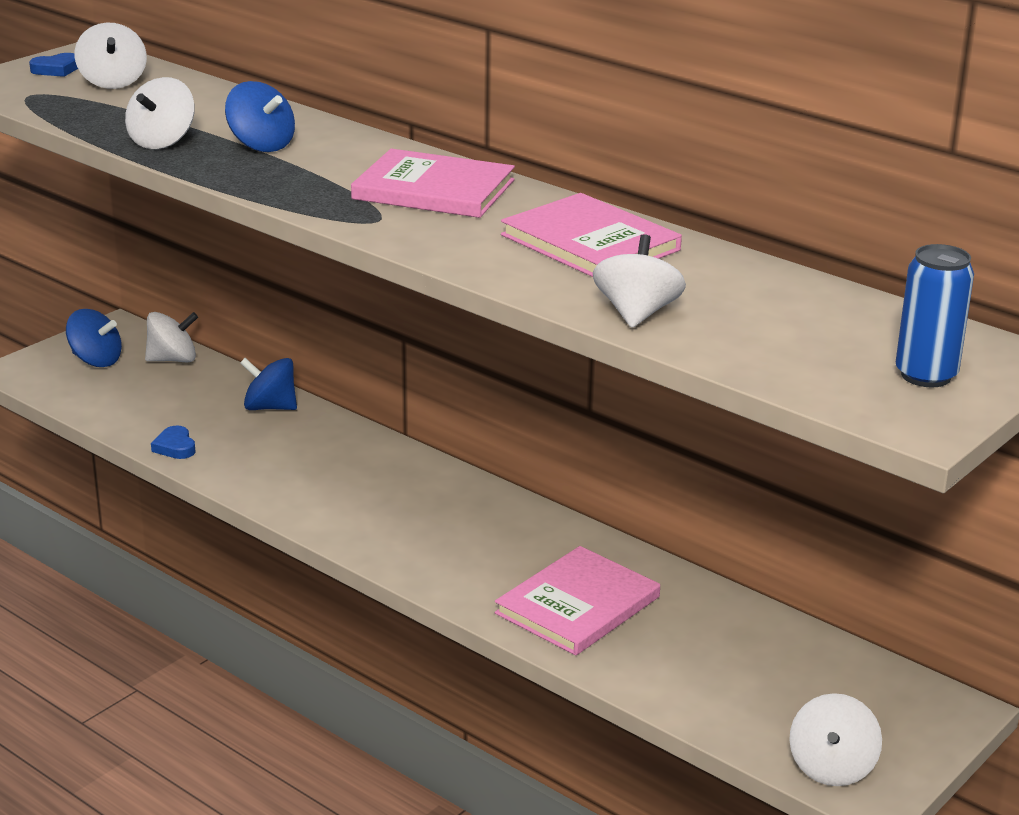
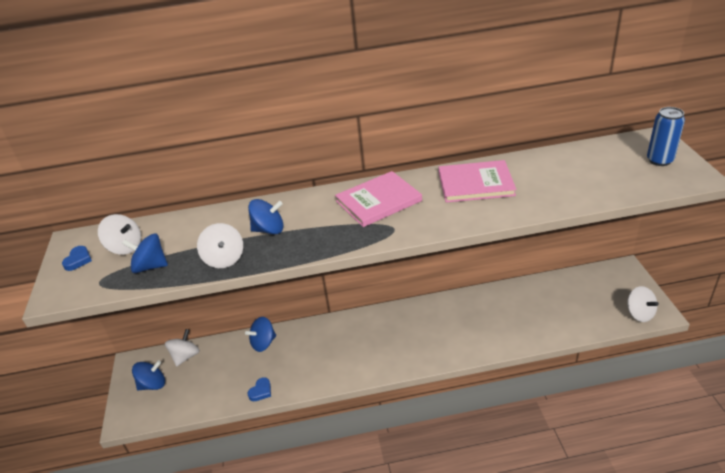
camera: 45 degrees left, 10 degrees up
(93, 109) = (150, 266): none -> blue spinning top
(175, 447) = (261, 391): blue heart -> blue heart turned 75 degrees counterclockwise
(577, 605) = (495, 325): pink book -> none
(637, 314) = (555, 200): white spinning top -> none

